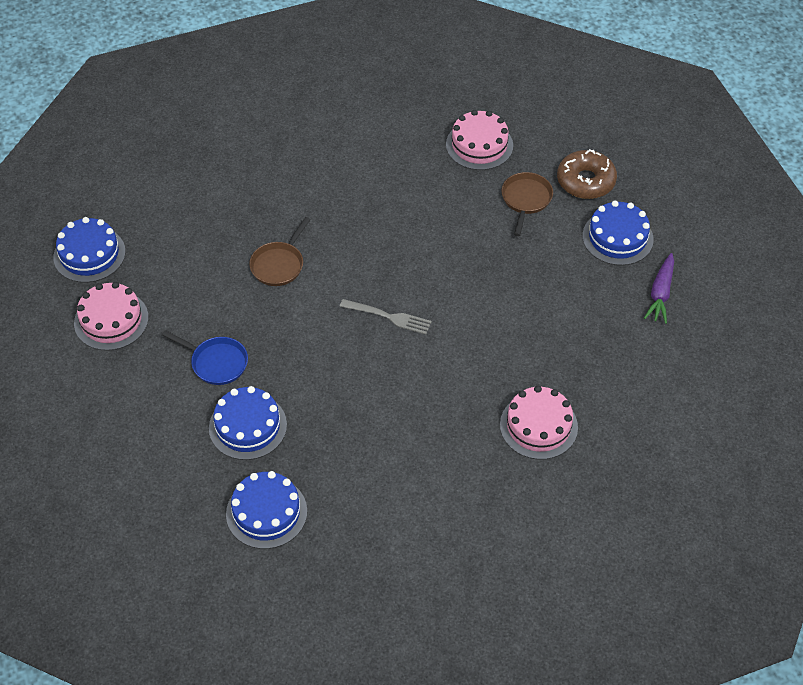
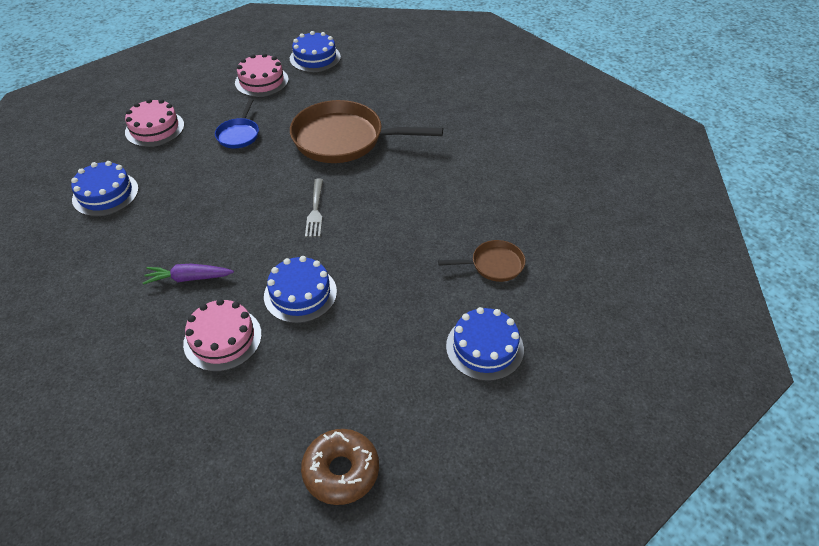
camera: 70 degrees right, 5 degrees down
(248, 426) = (184, 164): blue cake -> blue cake (300, 294)
(279, 264) = (344, 139): brown pan -> brown pan, size x2.08
(479, 145) = (541, 217): pink cake -> pink cake (154, 128)
(586, 181) = (545, 304): brown donut -> brown donut (341, 471)
(660, 293) = (426, 403): purple carrot -> purple carrot (189, 278)

